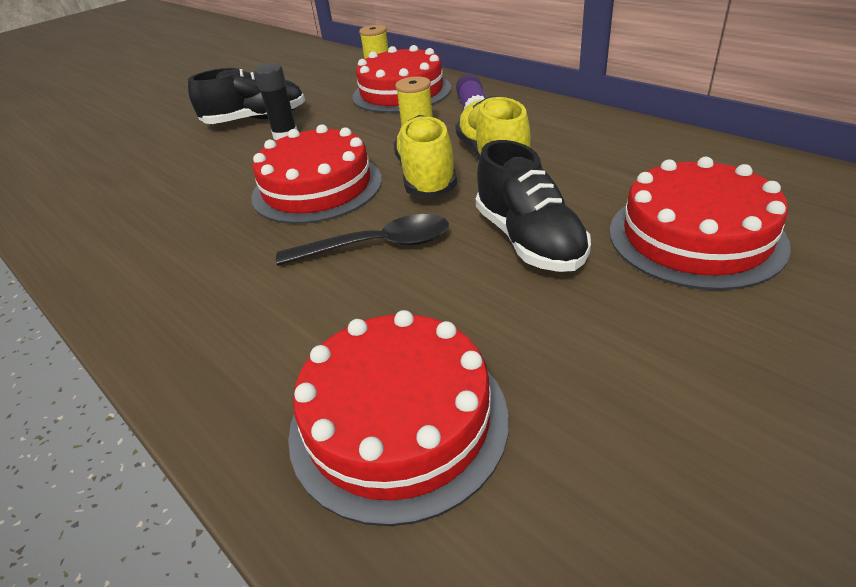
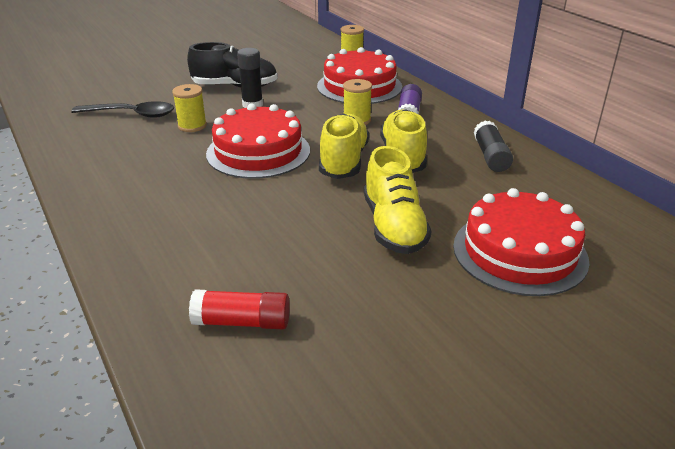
camera: 10 degrees right, 5 degrees down
(221, 174) = (192, 126): none -> yellow spool
(377, 246) = (281, 205): black spoon -> black spoon (131, 114)
(398, 421) = (242, 322): red cake -> red glue stick
(529, 240) = (393, 226): black shoe -> yellow shoe
(591, 136) = (490, 156): none -> black glue stick

